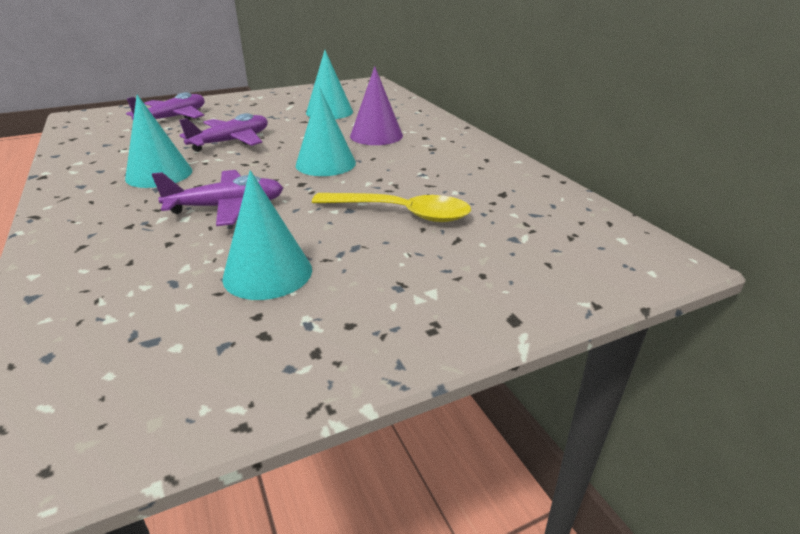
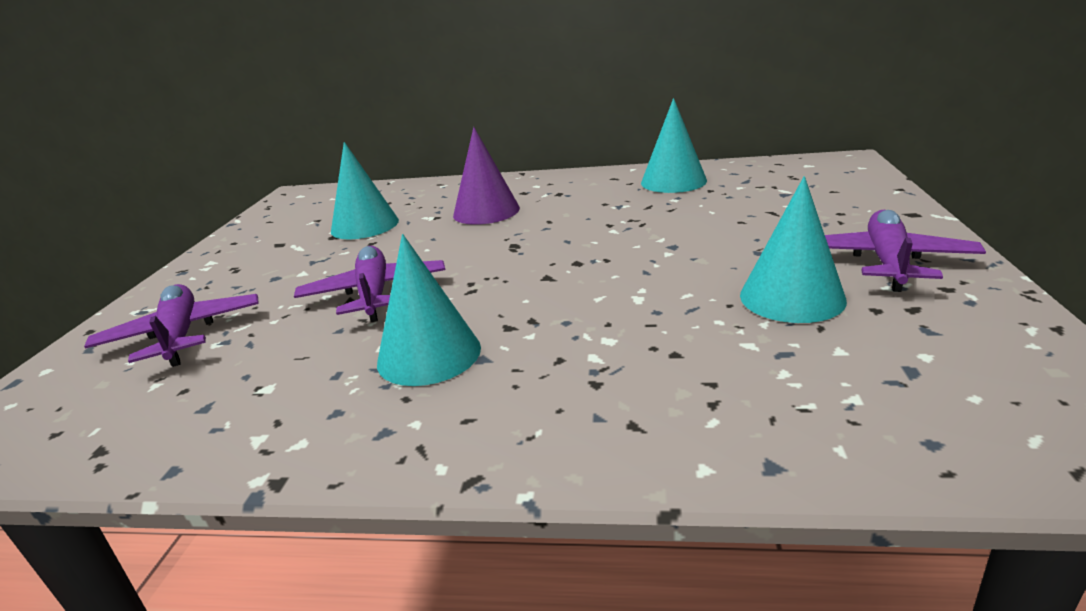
camera: 55 degrees left, 5 degrees down
(227, 207) = (603, 309): purple plane -> purple plane (887, 262)
(325, 164) = (536, 244): turquoise cone -> turquoise cone (673, 181)
(401, 213) = (702, 225): yellow spoon -> none

